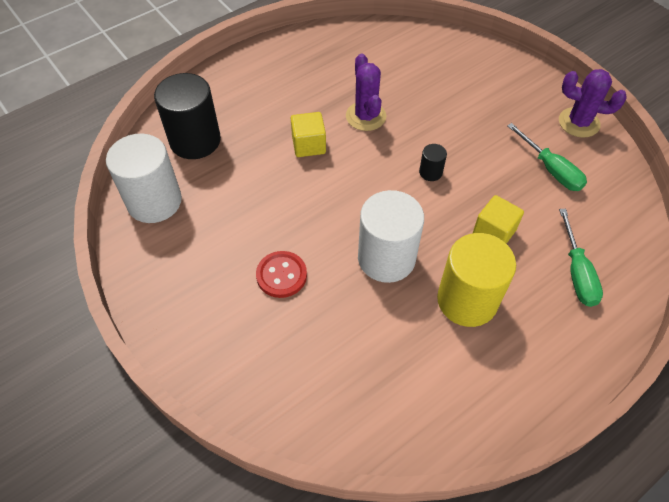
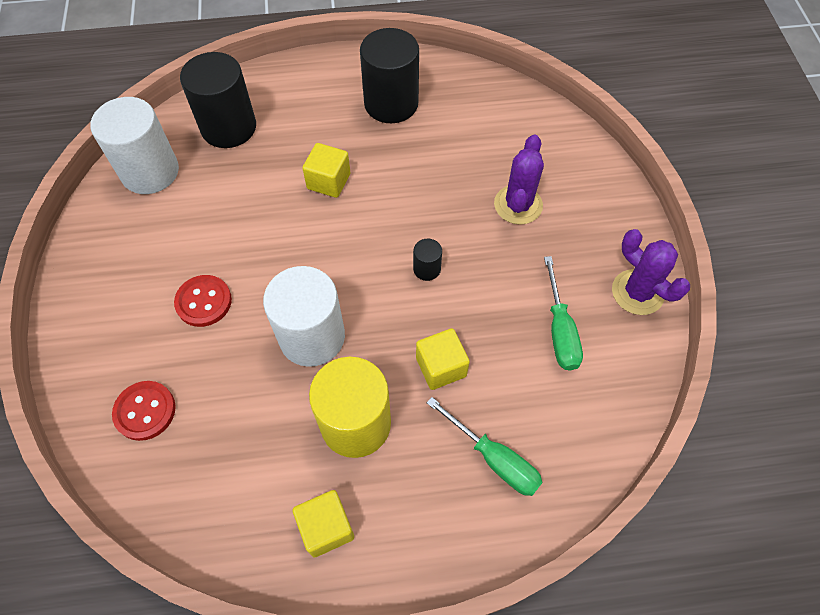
camera: 30 degrees right, 5 degrees up
(300, 378) = (145, 411): none -> red button
(311, 71) = (391, 103): none -> black cylinder
(365, 116) = (408, 177): purple cactus -> purple cactus (518, 205)
(505, 381) = (326, 527): none -> yellow cube
(577, 272) = (494, 458): green screwdriver -> green screwdriver turned 75 degrees counterclockwise

